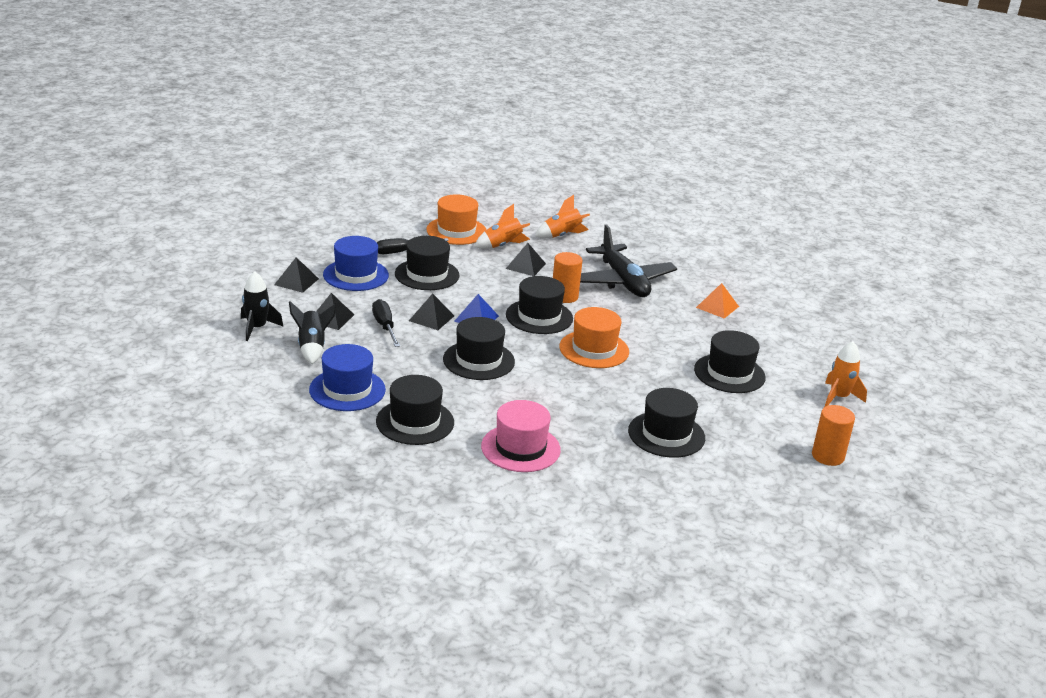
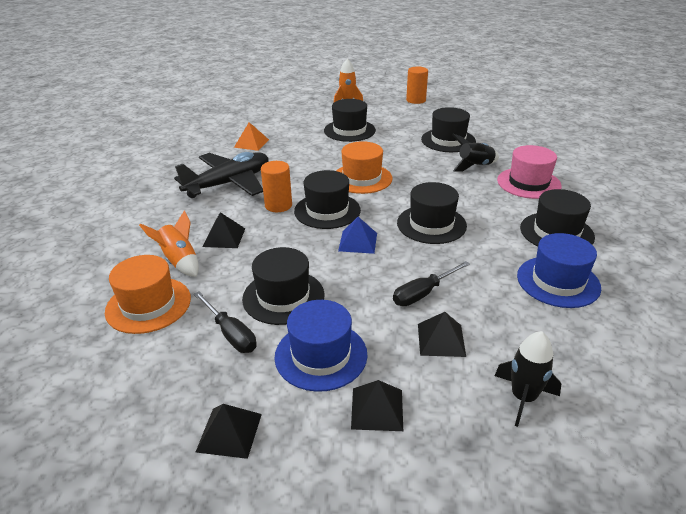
camera: 105 degrees left, 5 degrees up
(312, 347) = (514, 332): black rocket -> black rocket (474, 166)
(431, 318) = (379, 268): black pyramid -> black pyramid (229, 432)
(562, 235) = (137, 229): orange rocket -> none

